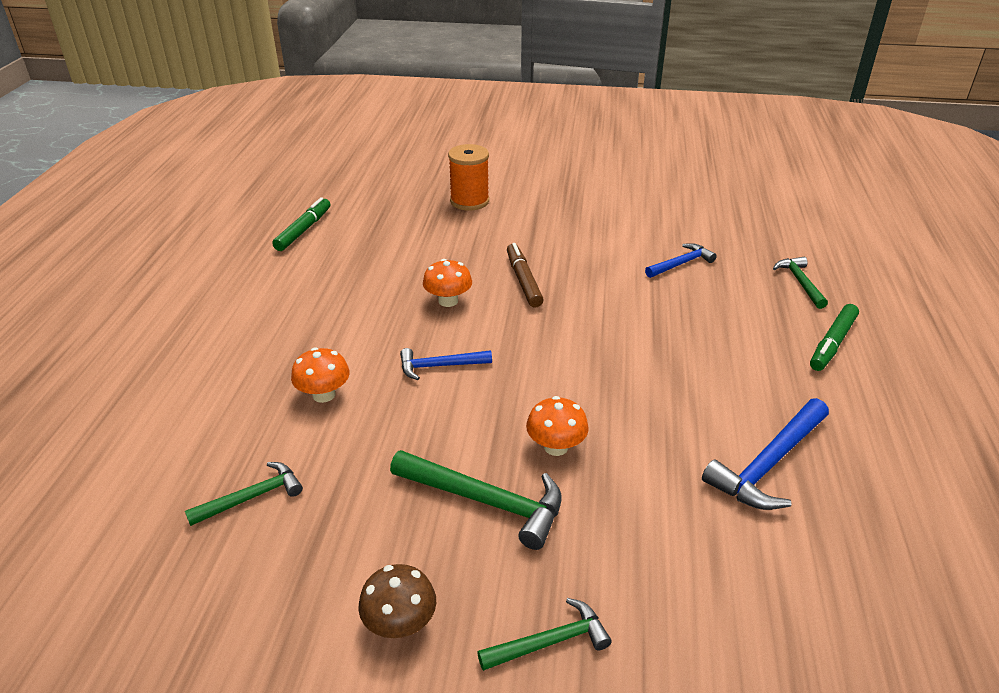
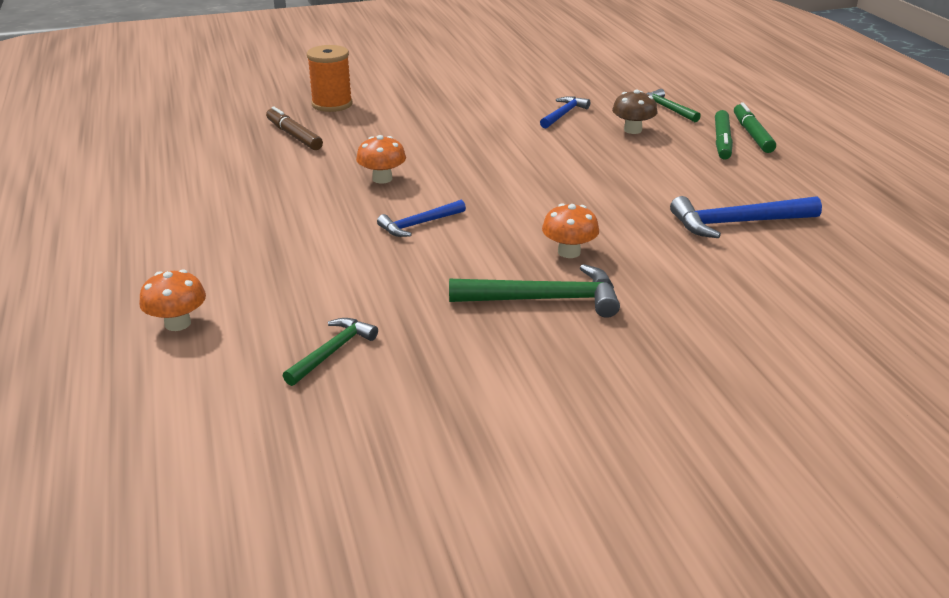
camera: 25 degrees left, 5 degrees down
(303, 230) = (180, 155): green marker -> green marker (752, 134)
(324, 394) = (328, 268): orange mushroom -> orange mushroom (177, 323)
(400, 623) = (546, 390): brown mushroom -> brown mushroom (632, 130)
(523, 281) = (438, 151): brown marker -> brown marker (294, 136)
(550, 642) = (671, 365): green hammer -> none
(768, 464) = (737, 223): blue hammer -> blue hammer turned 60 degrees clockwise

